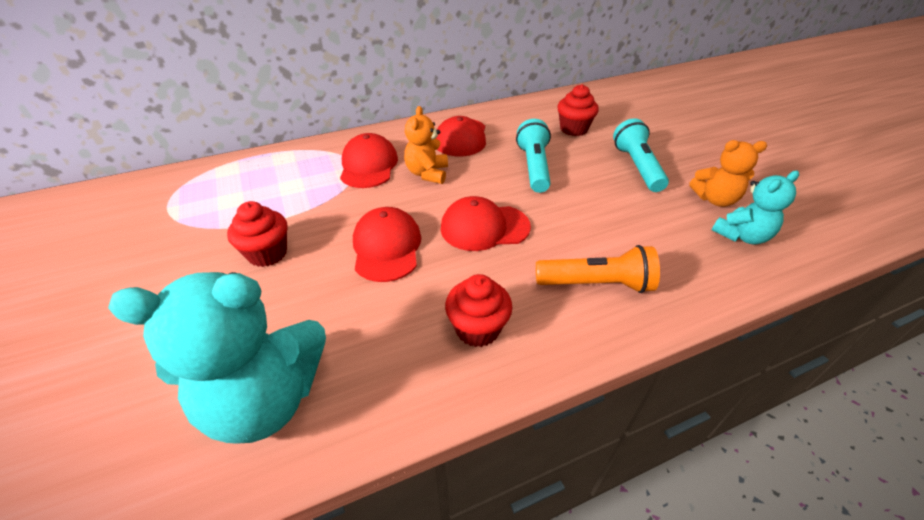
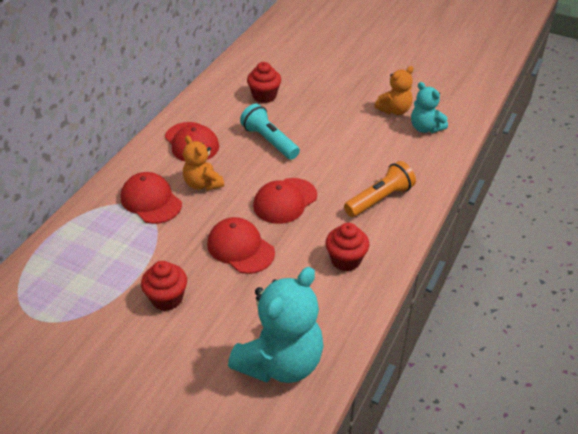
camera: 40 degrees left, 0 degrees up
(637, 167) = (332, 108): turquoise flashlight -> none
(741, 236) = (425, 128): turquoise teddy bear -> turquoise teddy bear turned 120 degrees clockwise

